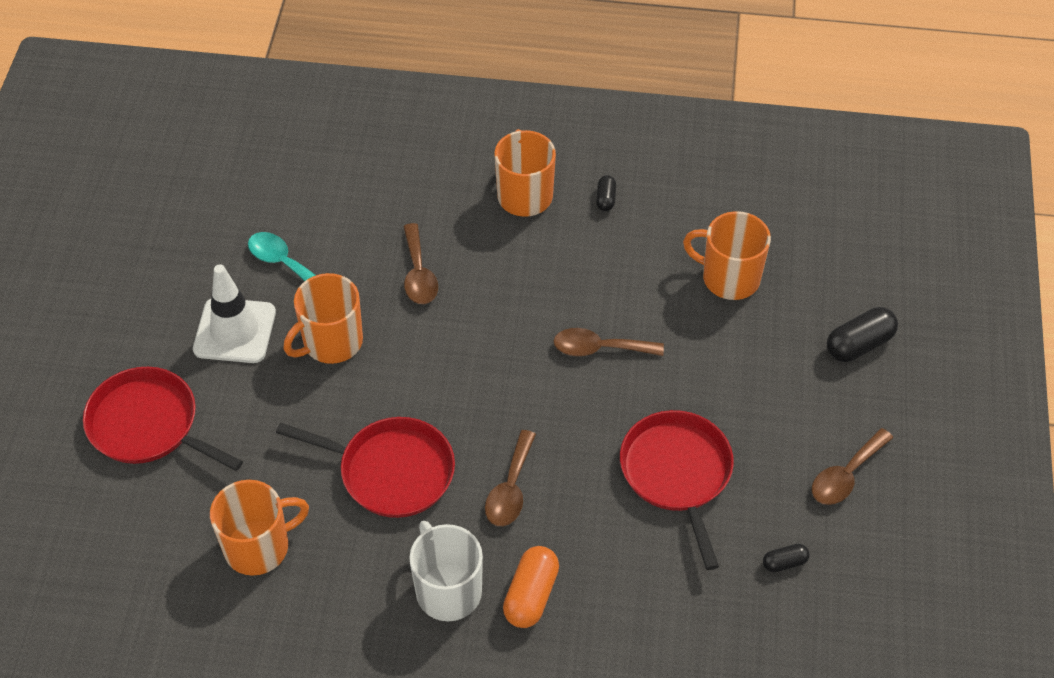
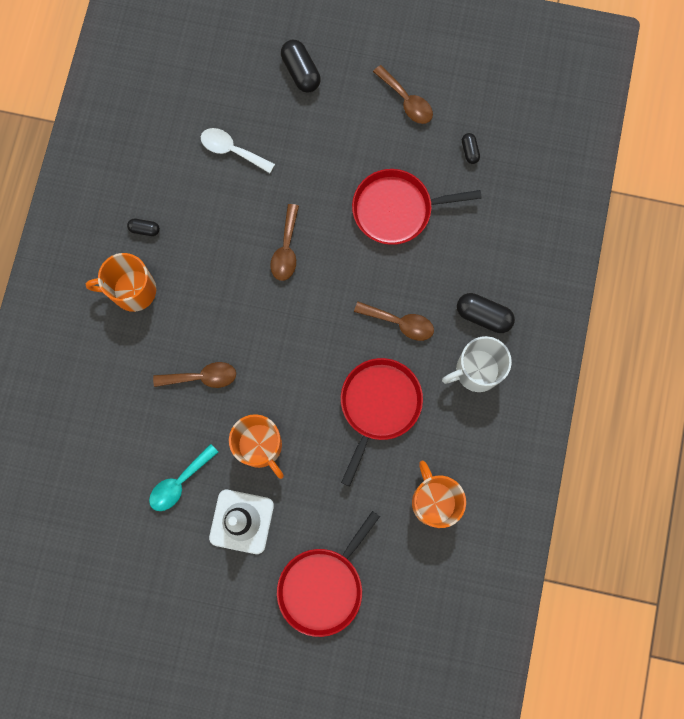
camera: 85 degrees left, 25 degrees up
(531, 595) = (483, 316): orange capsule -> black capsule
(729, 278) = (232, 150): orange mug -> white spoon

